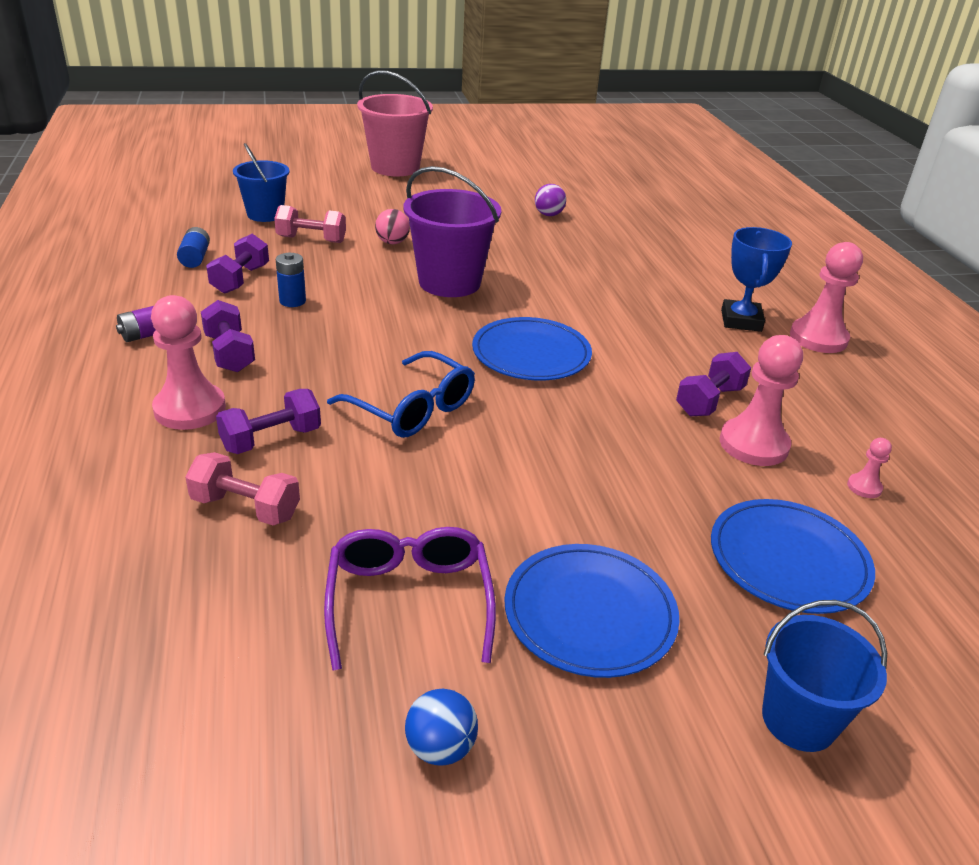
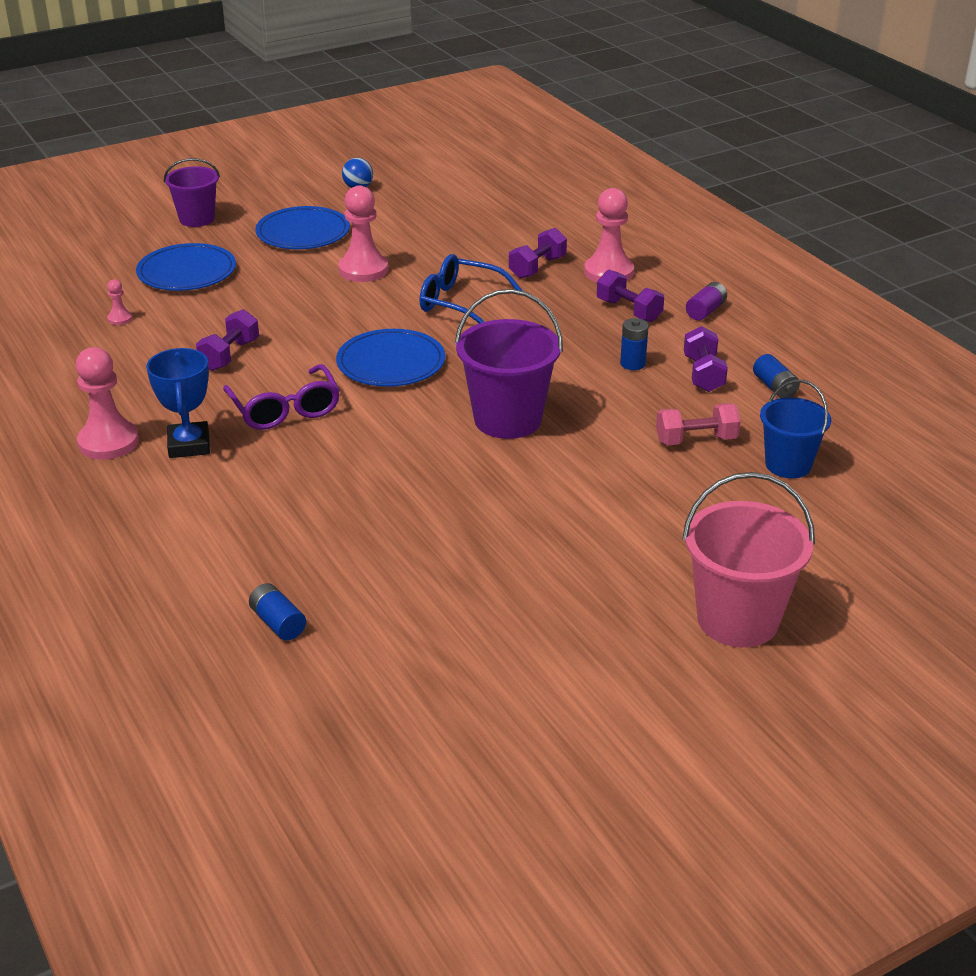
camera: 165 degrees right, 0 degrees up
(246, 508) = (516, 236): pink dumbbell -> none
(392, 242) = (608, 459): pink ball -> none
(409, 602) = (398, 220): purple glasses -> purple glasses (285, 409)
(548, 215) = (450, 567): purple ball -> none
(666, 214) = (278, 623): none -> blue battery
(753, 444) = (197, 330): pink pawn -> pink pawn (363, 270)
(798, 719) = (197, 219): blue bucket -> purple bucket

